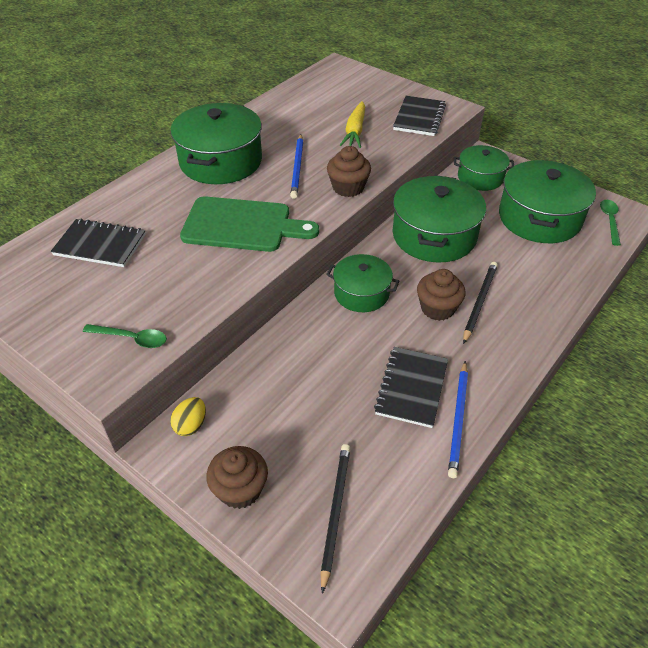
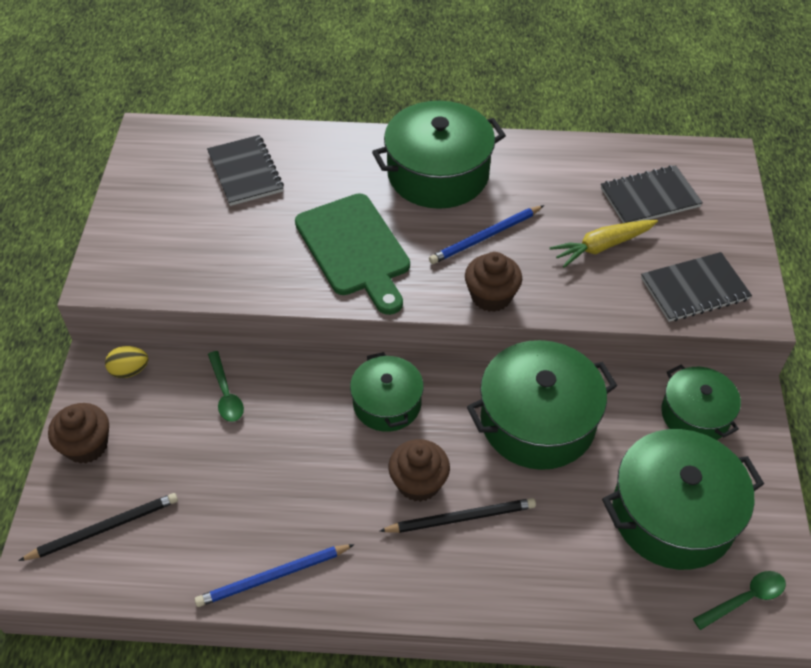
camera: 55 degrees right, 5 degrees up
(132, 338) = (152, 267): green spoon -> green spoon (226, 394)
(411, 388) = (287, 515): black notebook -> black notebook (649, 197)

